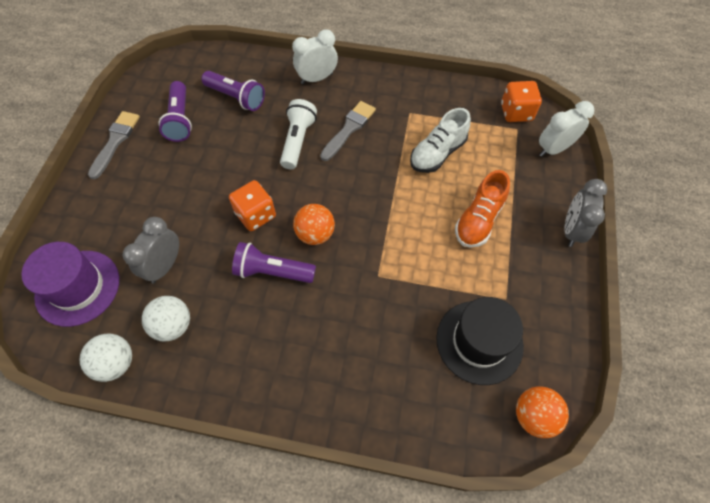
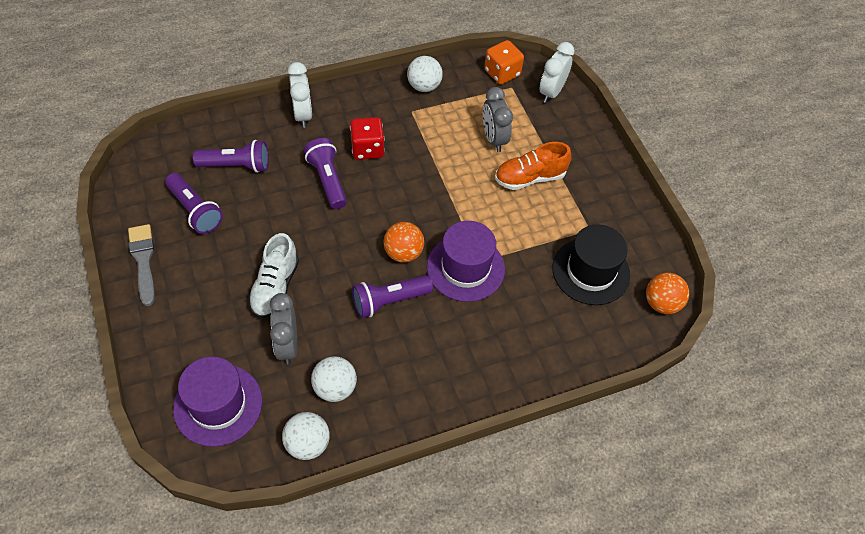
camera: 35 degrees left, 5 degrees down
(255, 215) = (338, 262): orange dice -> none
(298, 141) = (328, 180): white flashlight -> purple flashlight
(317, 78) = (303, 115): white clock -> white clock turned 135 degrees clockwise
(349, 129) = (367, 149): grey brush -> red dice
(360, 275) = (465, 268): none -> purple hat
(435, 96) = (424, 86): none -> white ball
(437, 153) = (460, 137): white shoe -> white shoe (275, 287)
(478, 220) = (530, 178): orange shoe -> orange shoe turned 75 degrees clockwise
(571, 230) = (605, 153): grey clock -> grey clock (494, 139)

